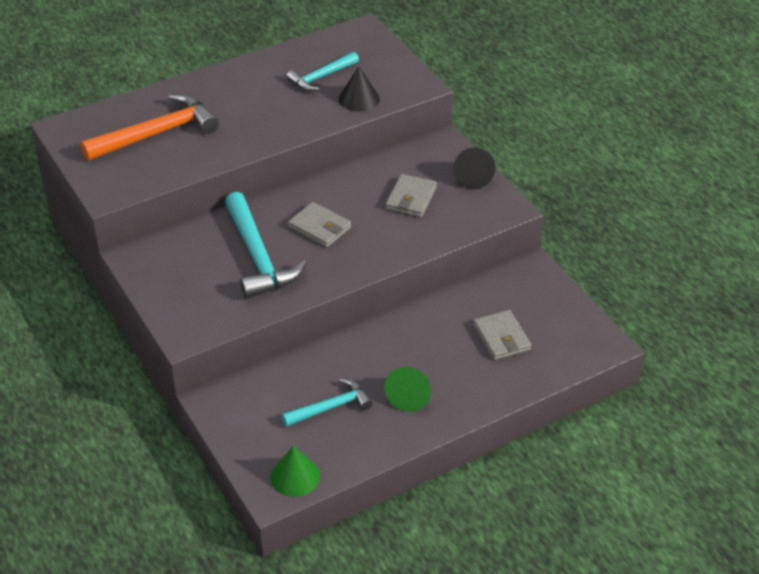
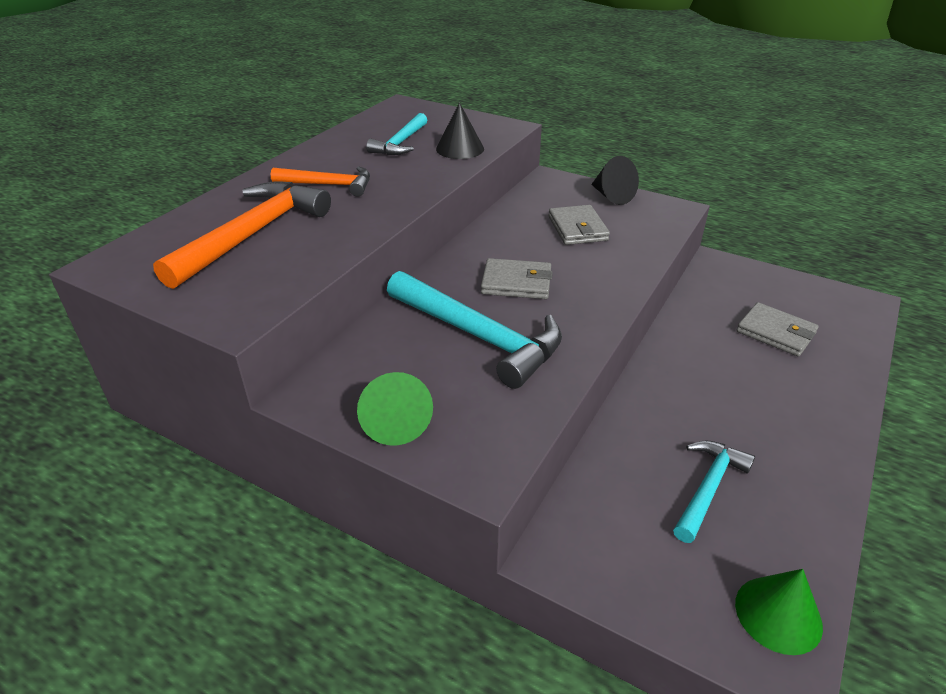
camera: 30 degrees left, 5 degrees down
(235, 105) = (329, 185): none -> orange hammer
(409, 397) = (772, 433): green cone -> green cone (395, 423)

